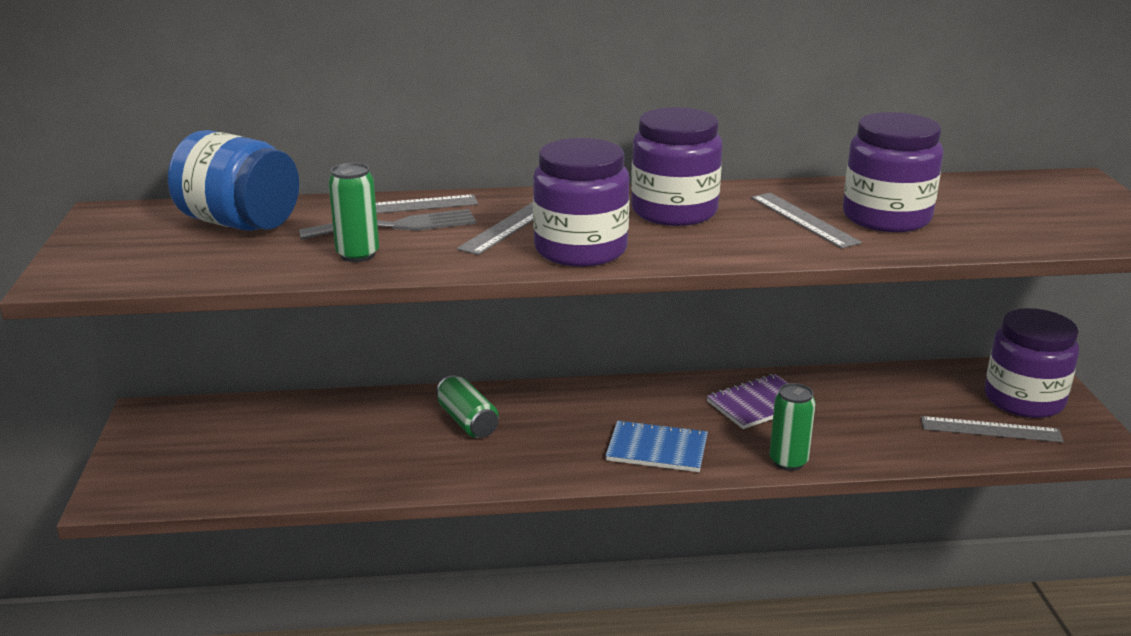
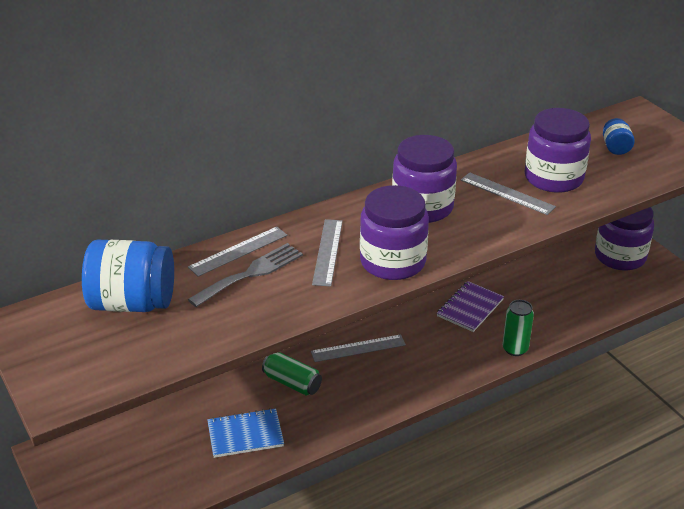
camera: 25 degrees left, 10 degrees up
(358, 255) = (249, 310): green can -> none
(657, 449) = (431, 365): blue notebook -> blue notebook (245, 434)
(990, 430) = (614, 286): grey ruler -> grey ruler (358, 348)
(1010, 206) = (615, 148): none -> blue jar

